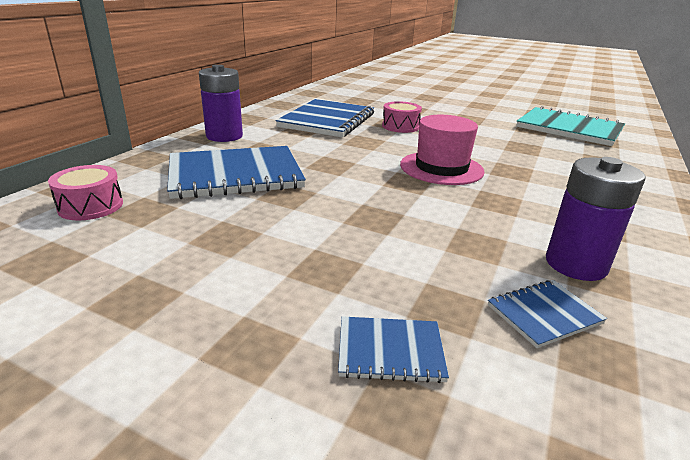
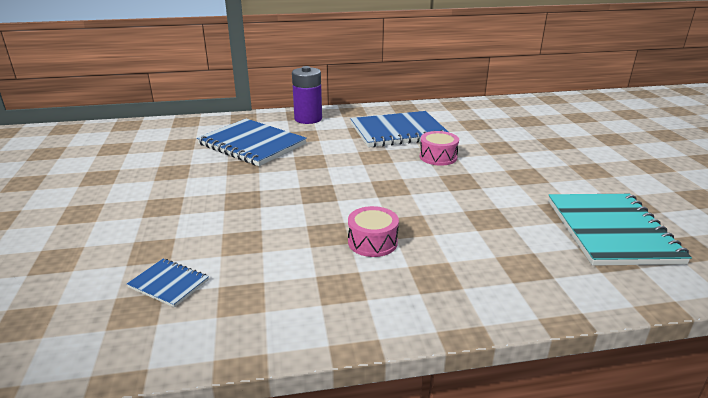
camera: 55 degrees right, 0 degrees up
(90, 206) = (172, 133): pink drum -> pink drum (372, 242)
(390, 351) = (98, 245): blue notebook -> none
(441, 168) = (366, 197): pink hat -> none
(576, 264) = (251, 285): purple battery -> none

